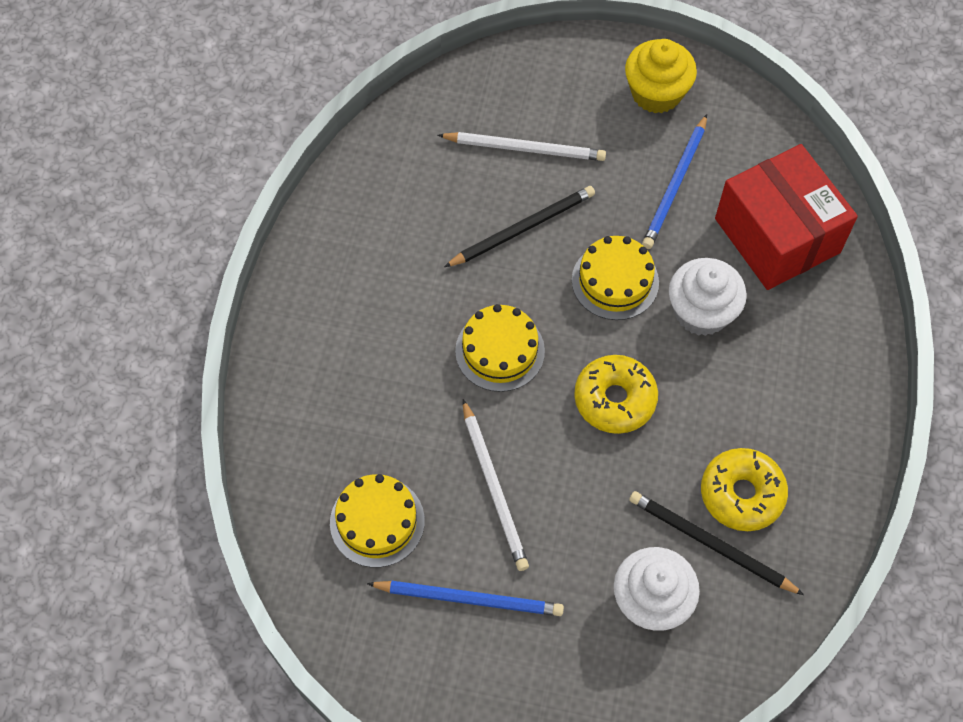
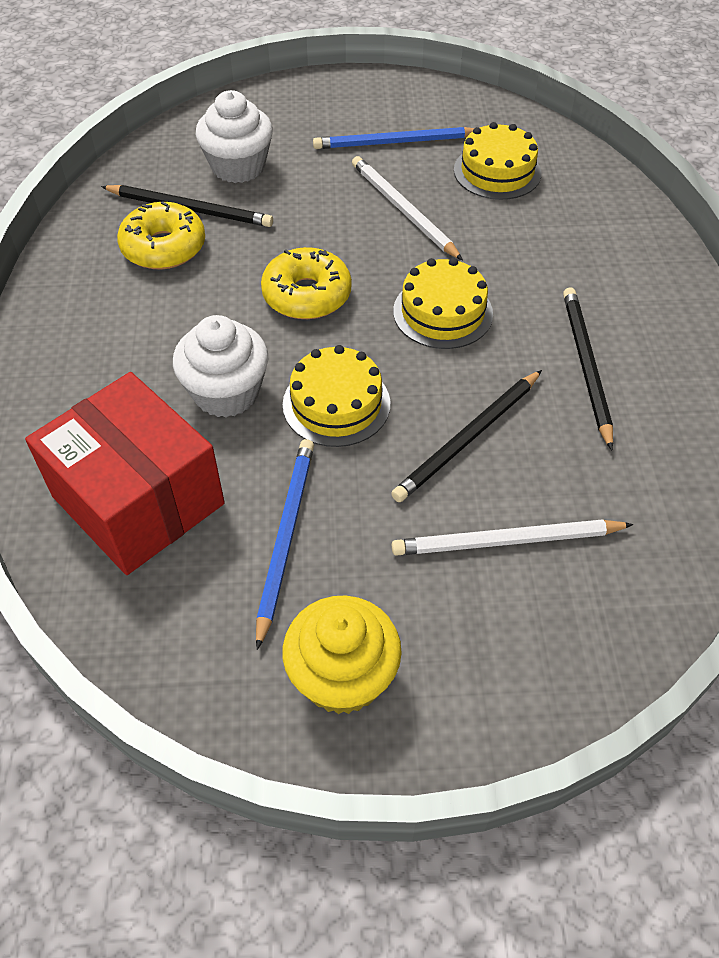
camera: 165 degrees right, 10 degrees down
(403, 269) = (586, 366): none -> black pencil

